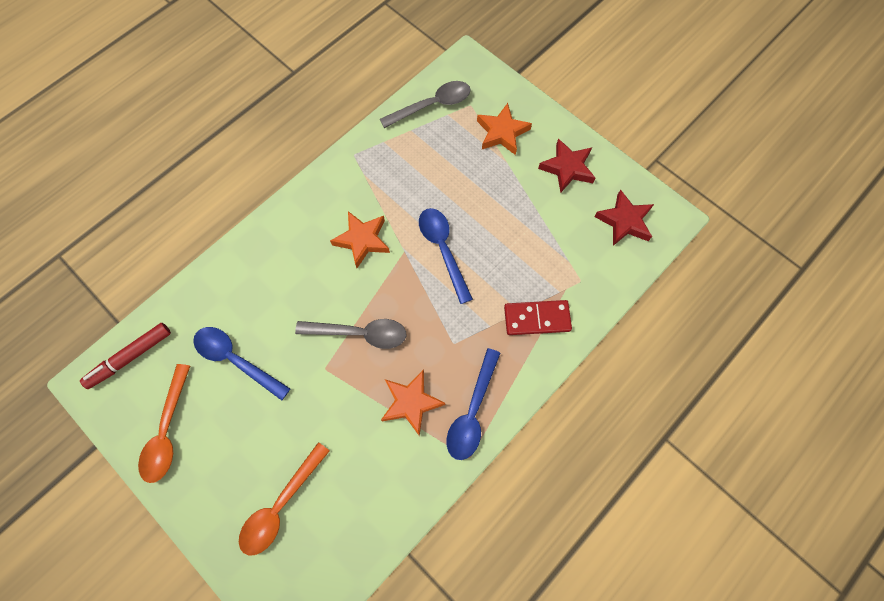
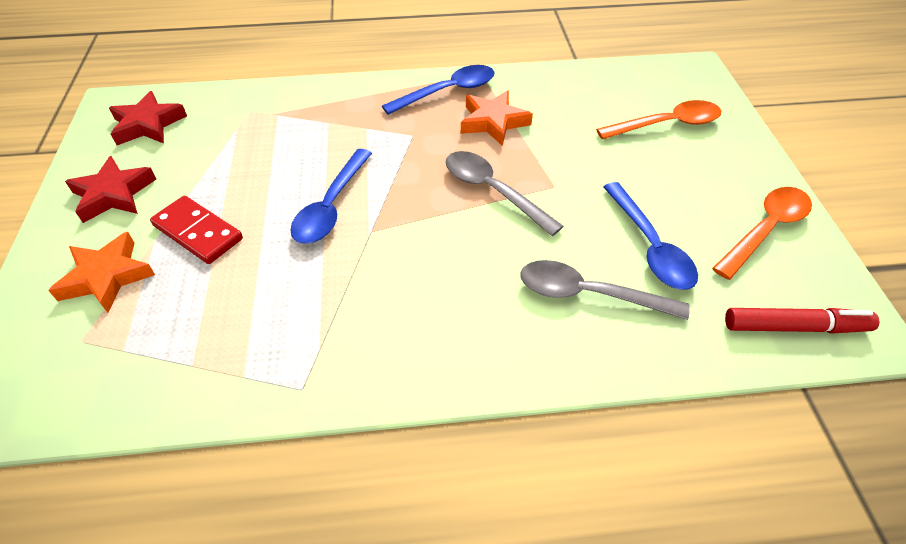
camera: 140 degrees left, 20 degrees down
(362, 240) = (404, 271): orange star -> none
(432, 105) = (120, 380): grey spoon -> grey spoon (589, 294)
(537, 318) = (321, 111): red domino -> red domino (197, 232)

